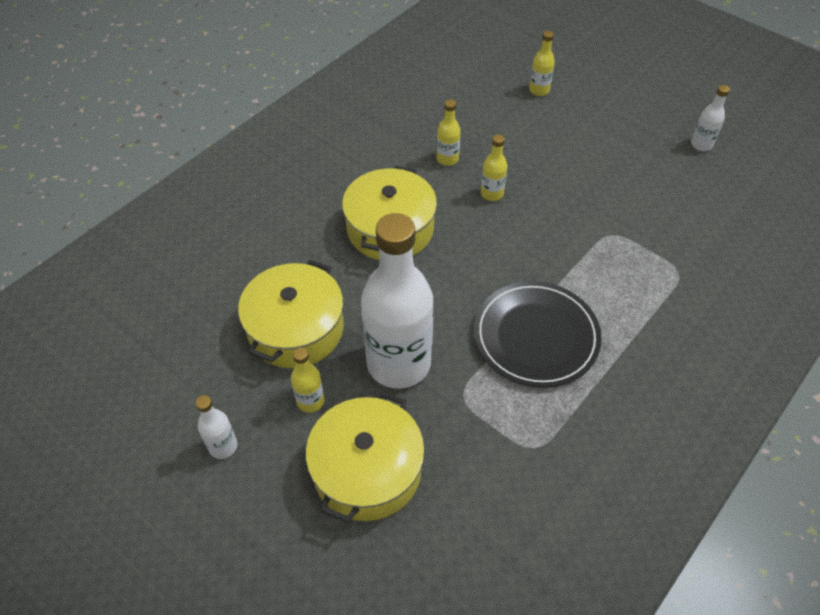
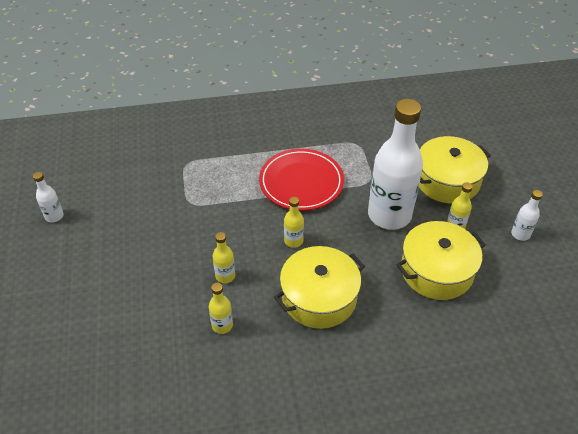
camera: 140 degrees left, 5 degrees down
(536, 336) = (301, 182): black plate -> red plate
(539, 90) = (79, 338): yellow bottle -> yellow bottle (293, 241)

